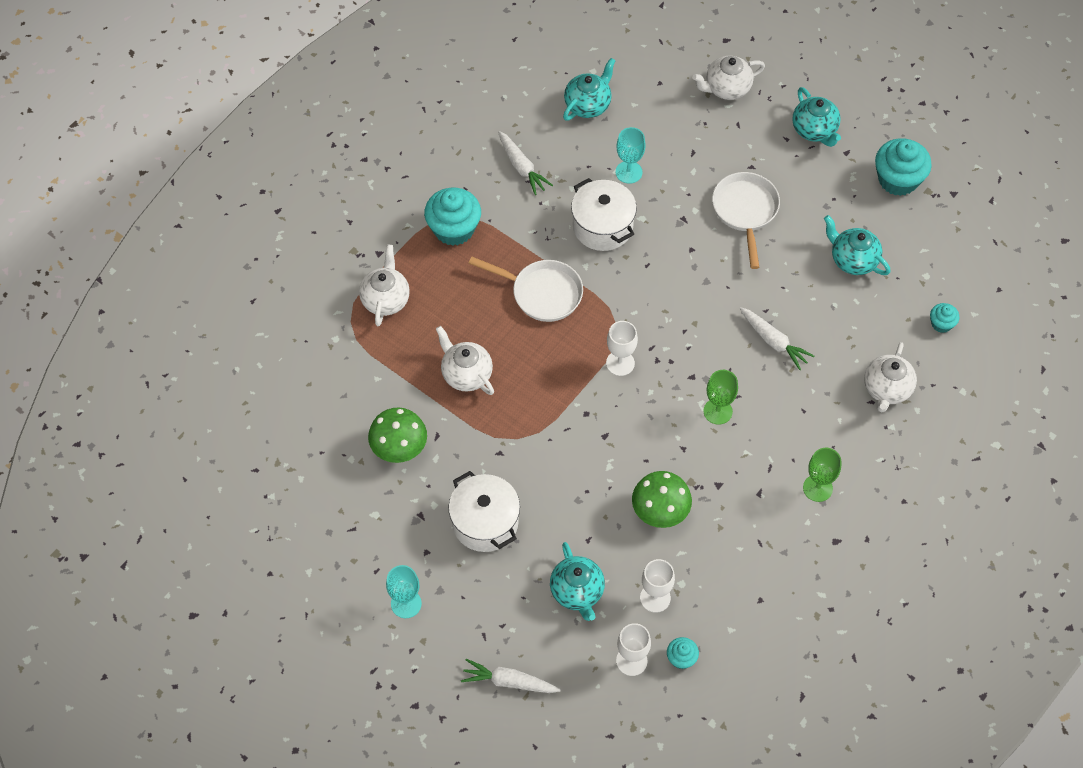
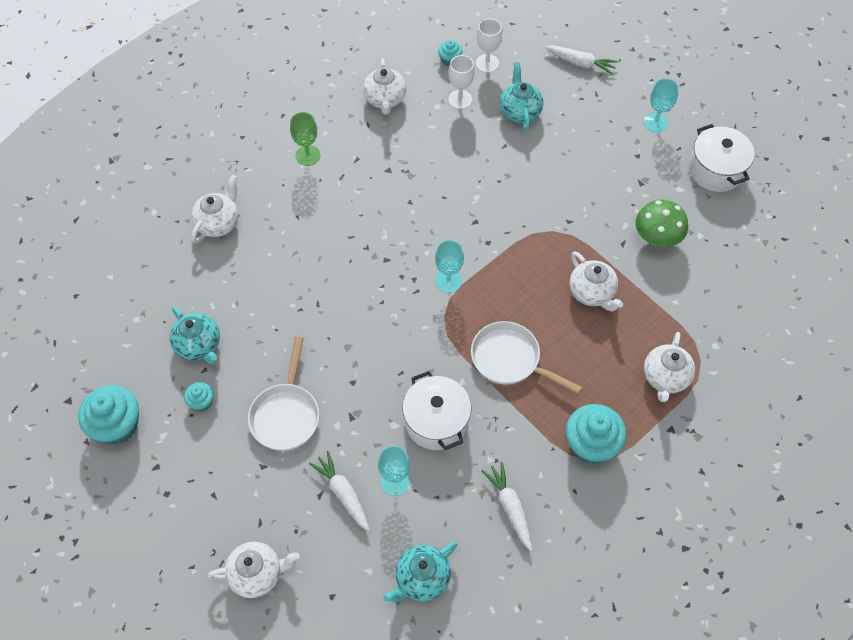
camera: 170 degrees left, 0 degrees up
(485, 522) = (587, 170): white pot -> white pot (716, 170)
(620, 363) = (448, 281): white goblet -> turquoise goblet
(660, 511) = (441, 157): green mushroom -> none
(718, 411) = (372, 227): green goblet -> none
(748, 582) = (385, 100): none -> white teapot
(773, 341) = (302, 279): white carrot -> white carrot (343, 493)
(814, 130) = (179, 500): turquoise teapot -> none
(941, 324) = (144, 272): turquoise cupcake -> turquoise cupcake (201, 402)

